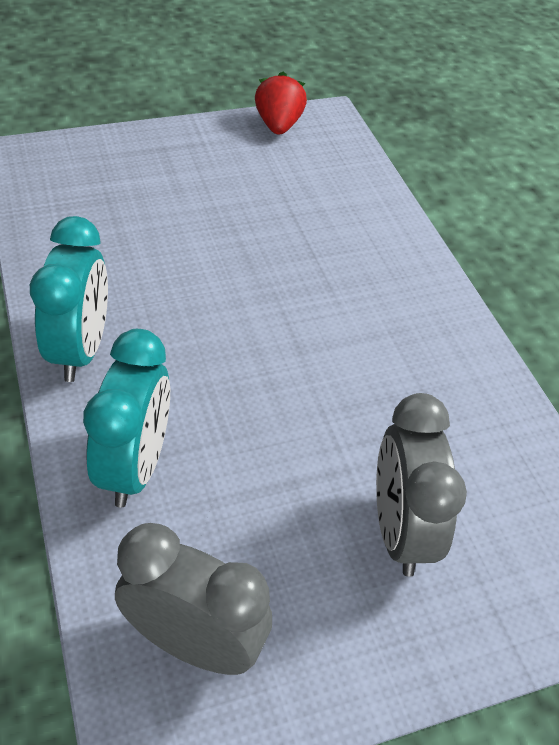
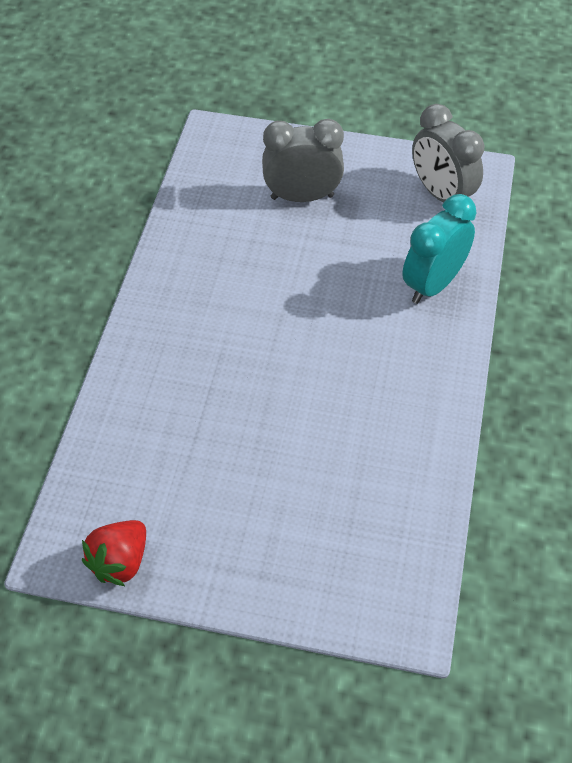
camera: 145 degrees left, 5 degrees up
(80, 350) = (436, 376): turquoise clock -> none
(400, 530) = (302, 197): grey clock -> grey clock turned 120 degrees counterclockwise

